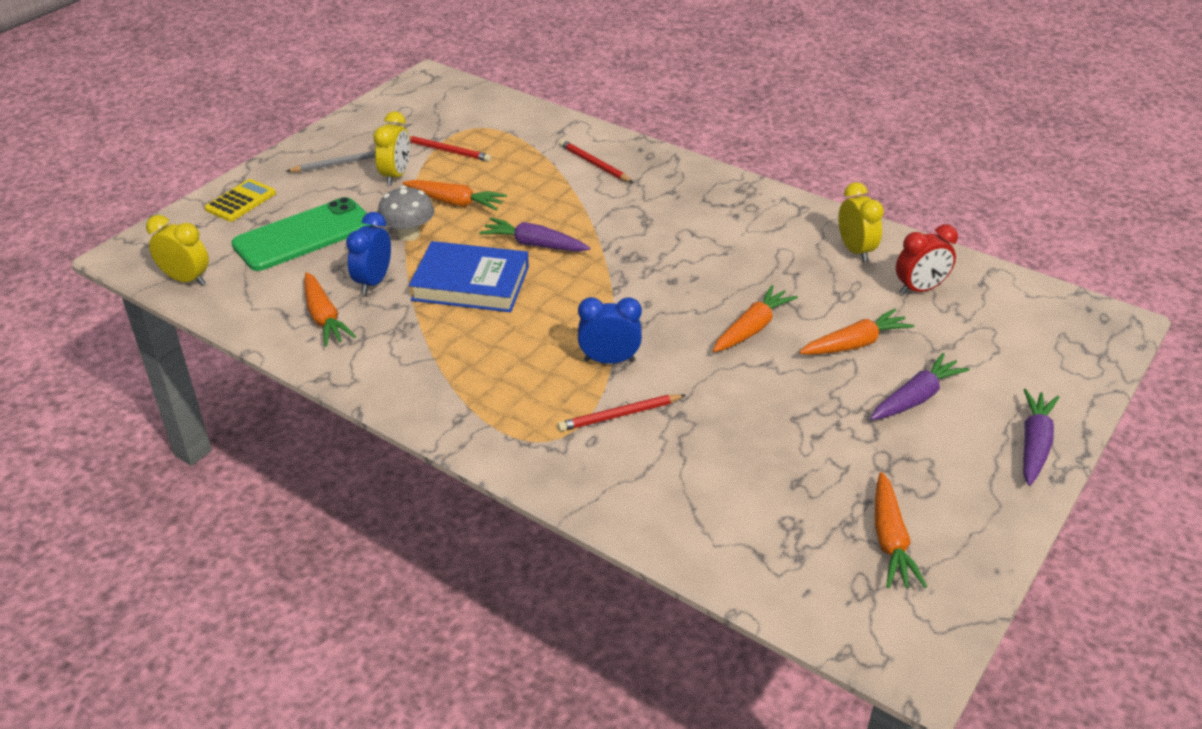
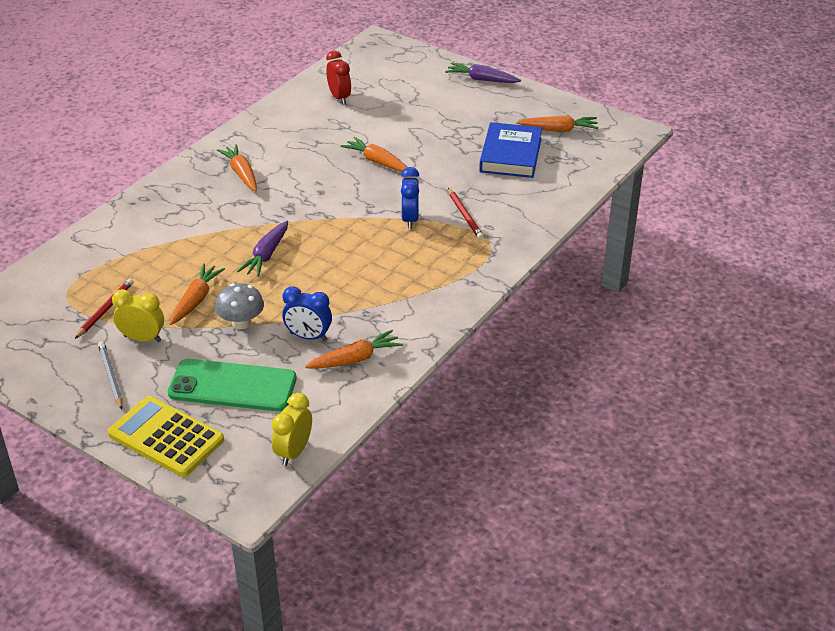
camera: 90 degrees left, 0 degrees up
(241, 201) = (166, 437): yellow calculator -> yellow calculator, size x1.66
(304, 235) = (232, 386): green phone -> green phone turned 45 degrees counterclockwise
(470, 283) = (315, 285): blue book -> blue book (511, 155)
(594, 164) = (151, 226): red pencil -> none
(854, 344) = (394, 126): orange carrot -> orange carrot (241, 174)
(855, 250) = (293, 116): yellow clock -> none
(915, 398) = (445, 110): purple carrot -> none

